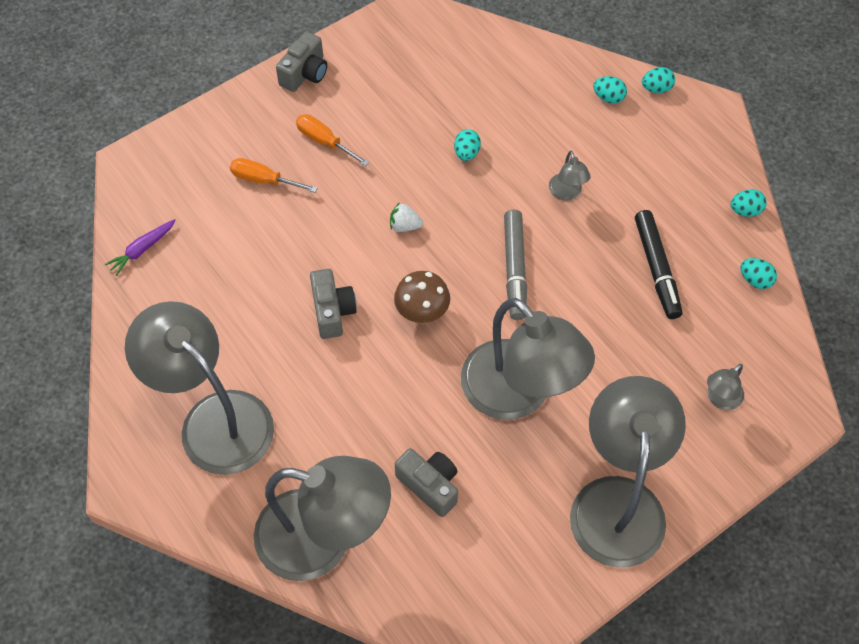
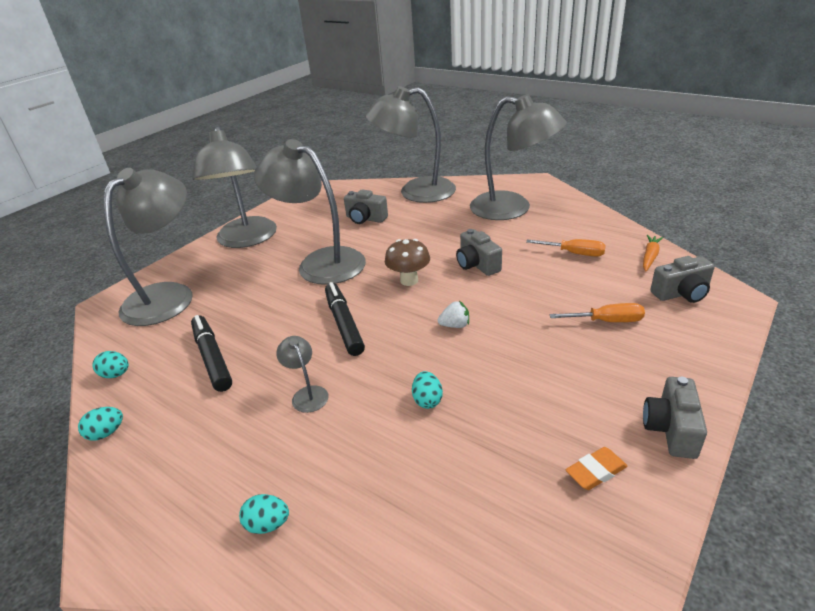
camera: 165 degrees right, 25 degrees down
(142, 249) = (650, 257): purple carrot -> orange carrot
(167, 187) = (681, 293): none -> grey camera
(324, 141) = (581, 367): orange screwdriver -> orange screwdriver (574, 253)
(378, 64) = (595, 472): none -> orange eraser
(515, 268) = (344, 324): grey marker -> black marker
(656, 88) = (196, 563): turquoise egg -> none
(720, 399) = (169, 295): grey lamp -> grey lamp, size x2.47

